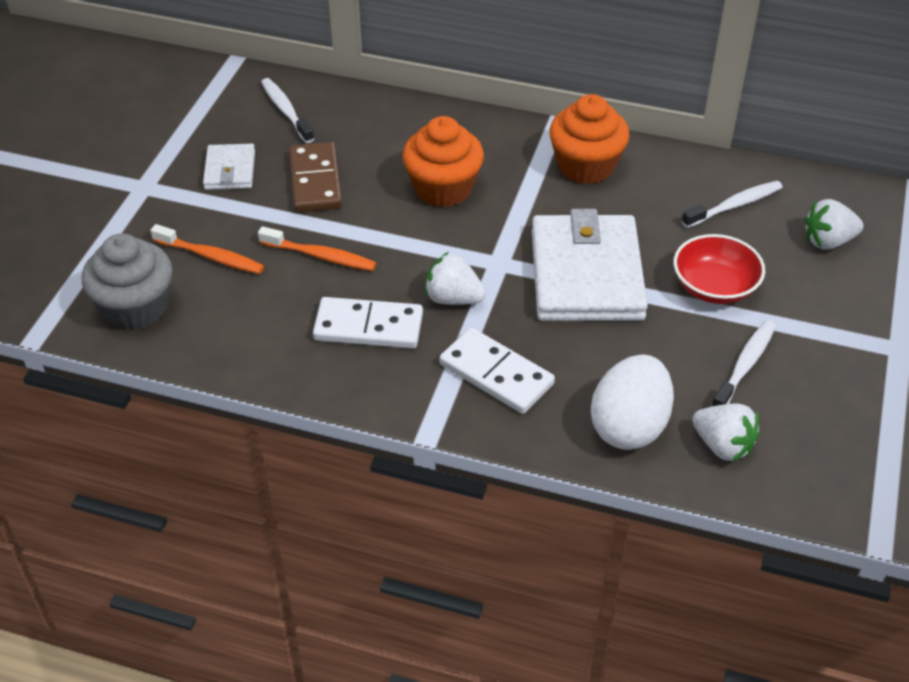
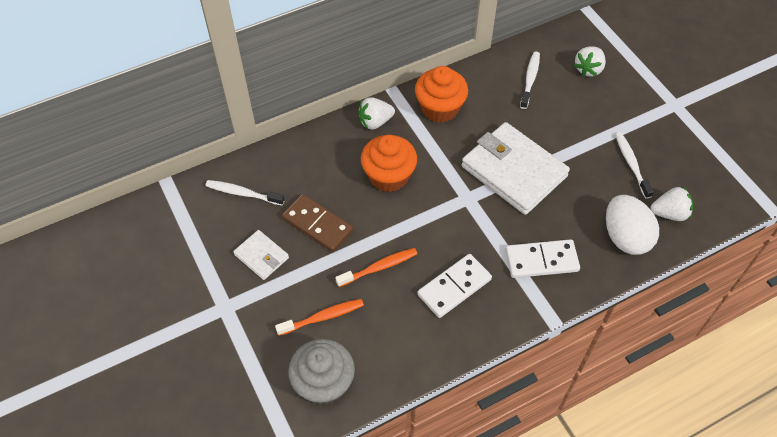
camera: 45 degrees left, 10 degrees up
(453, 298) = (472, 236): white strawberry -> white strawberry (375, 122)
(714, 287) = (573, 132): red bowl -> none

